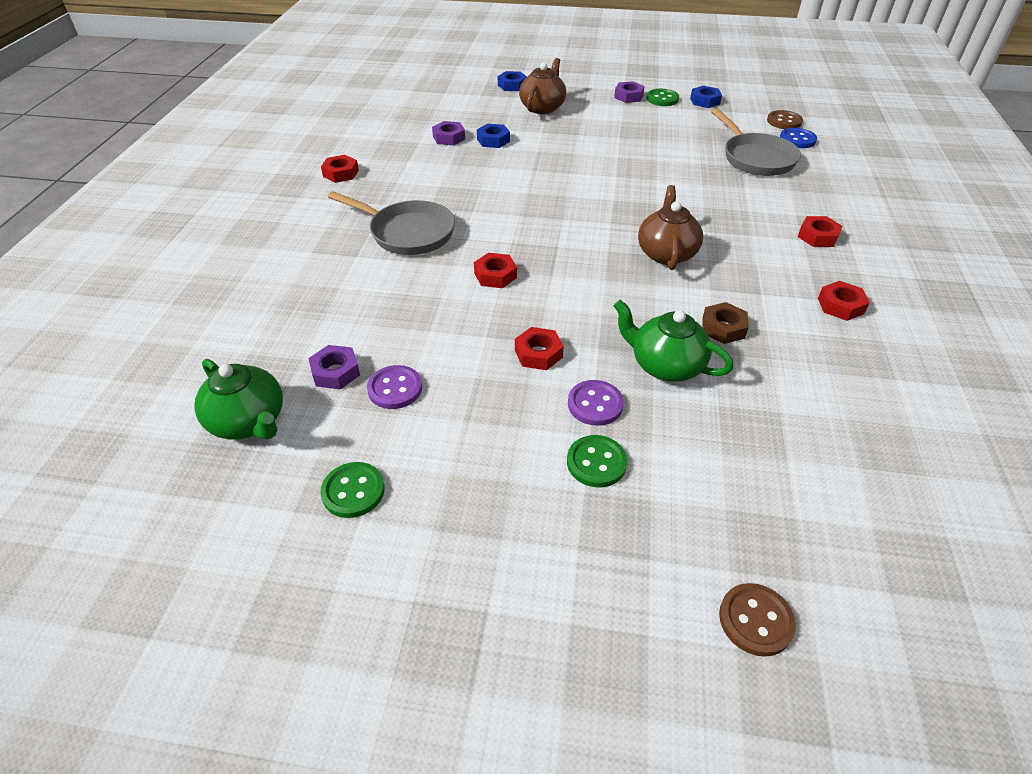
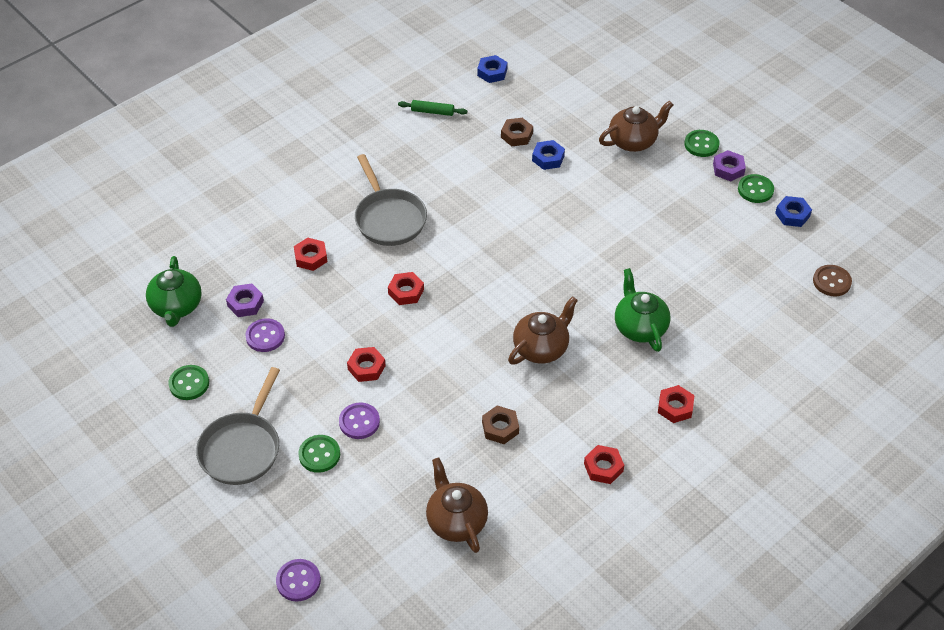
camera: 40 degrees right, 5 degrees up
(341, 173) = (400, 130): red nut -> red nut (311, 257)
(356, 151) = (432, 112): none -> green rolling pin
(449, 138) = (516, 135): purple nut -> brown nut
(512, 85) = (640, 97): blue nut -> blue nut (492, 72)
(591, 92) = (701, 144): none -> green button
(665, 365) = (430, 427): green teapot -> green teapot (639, 327)
(755, 158) = (741, 305): grey pan -> grey pan (242, 448)
(755, 620) = (298, 581): brown button -> purple button
(797, 140) = (811, 309): blue button -> none
(805, 429) = (456, 521): none -> brown teapot

